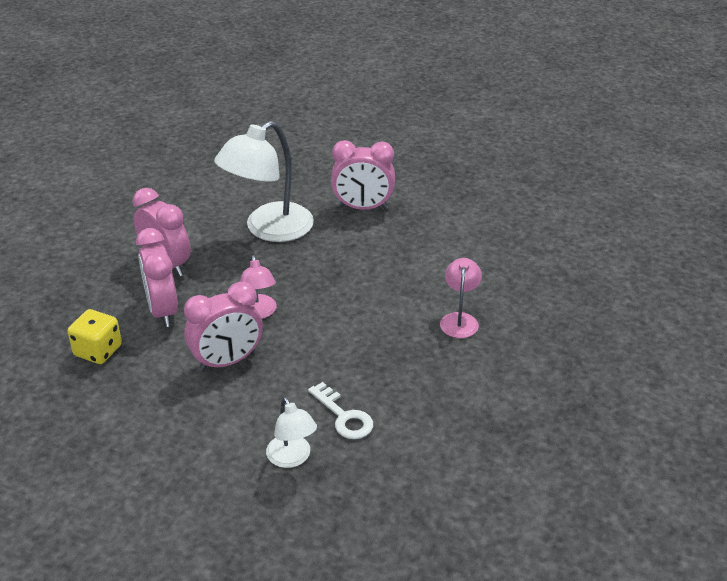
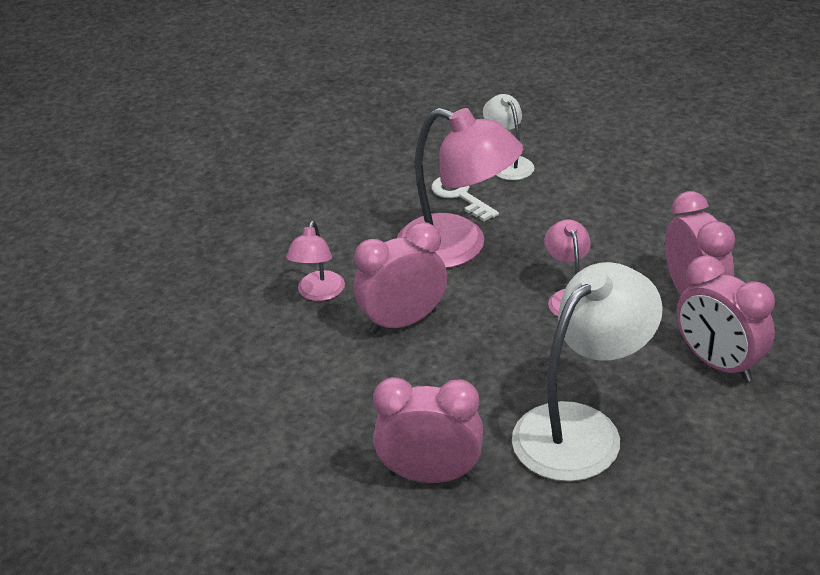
camera: 175 degrees left, 0 degrees up
(98, 351) = (749, 251): yellow dice -> none
(227, 361) = (593, 243): pink clock -> pink clock (403, 322)
(346, 359) = (458, 248): none -> pink lamp

